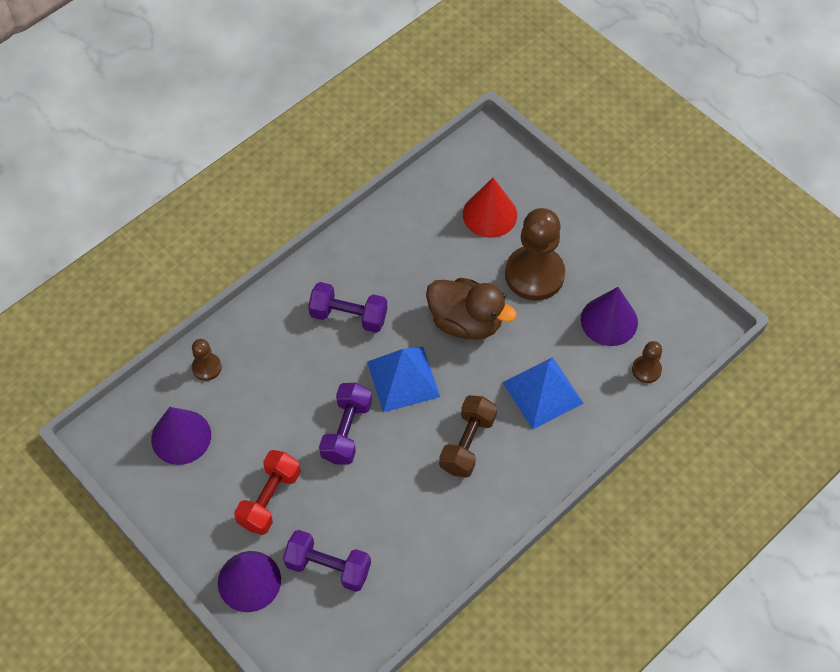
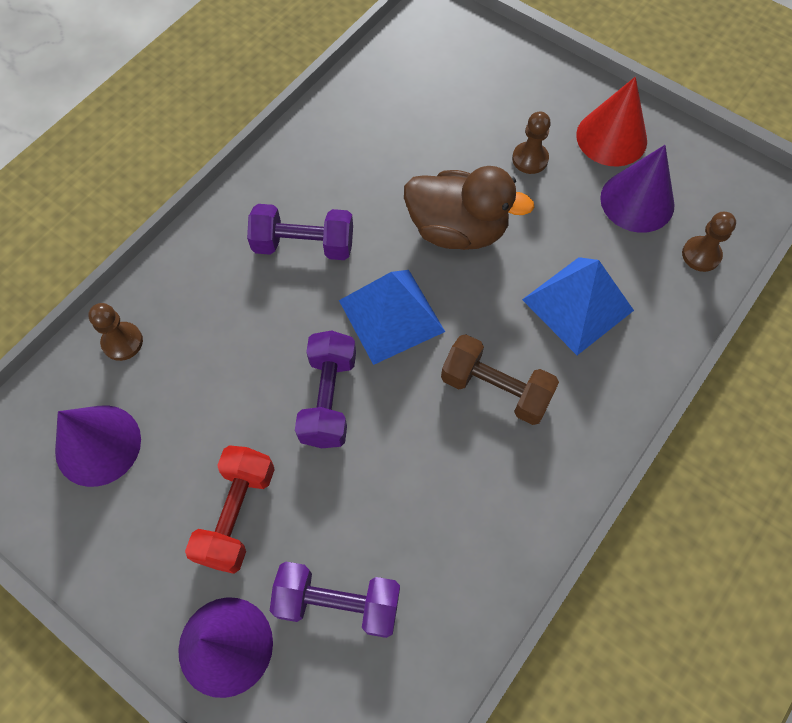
camera: 10 degrees left, 5 degrees up
(467, 443) = (495, 389): brown dumbbell -> brown dumbbell turned 75 degrees counterclockwise
(490, 214) = (457, 96): red cone -> red cone (611, 137)
(534, 274) = (530, 159): brown pawn -> brown pawn, size x0.47

